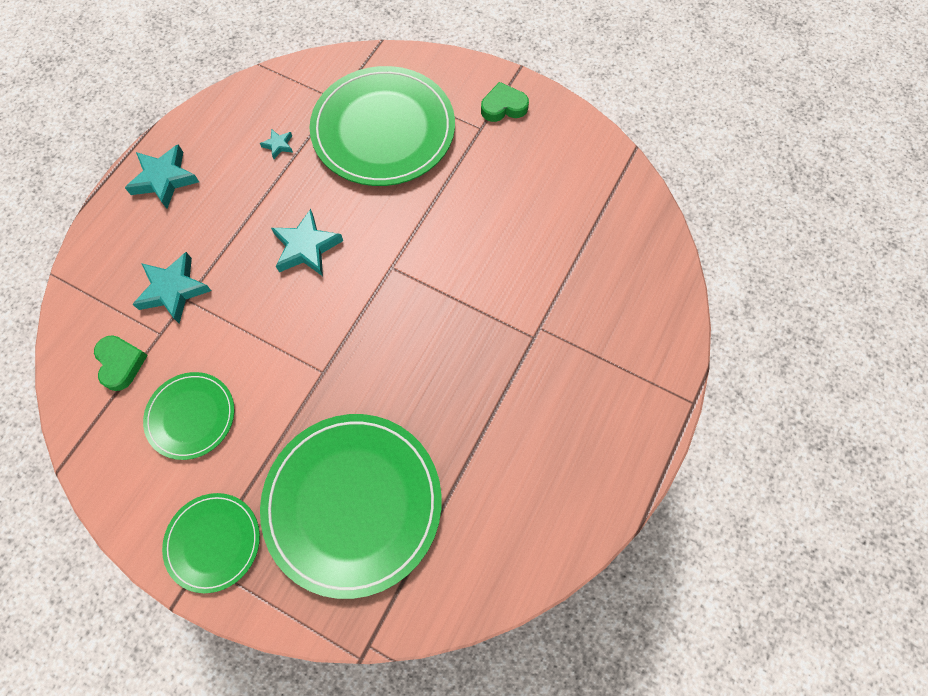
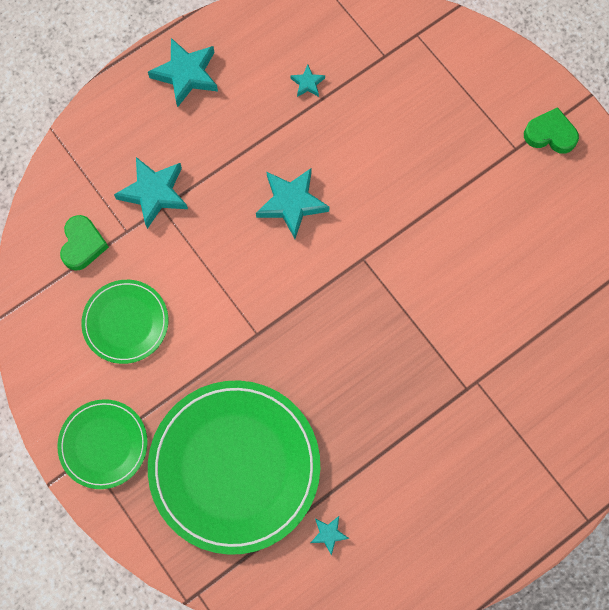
camera: 25 degrees right, 5 degrees up
(383, 130) = (417, 109): green plate -> none
(470, 525) = (328, 534): none -> turquoise star

